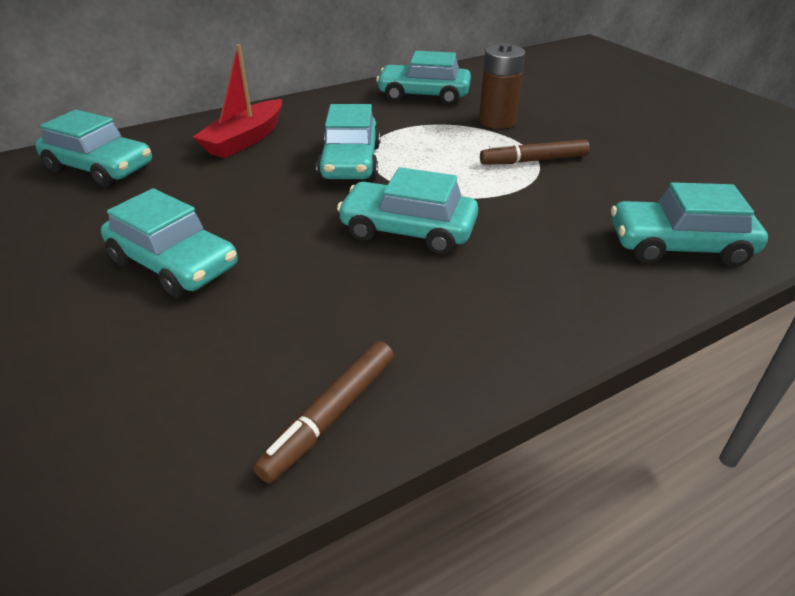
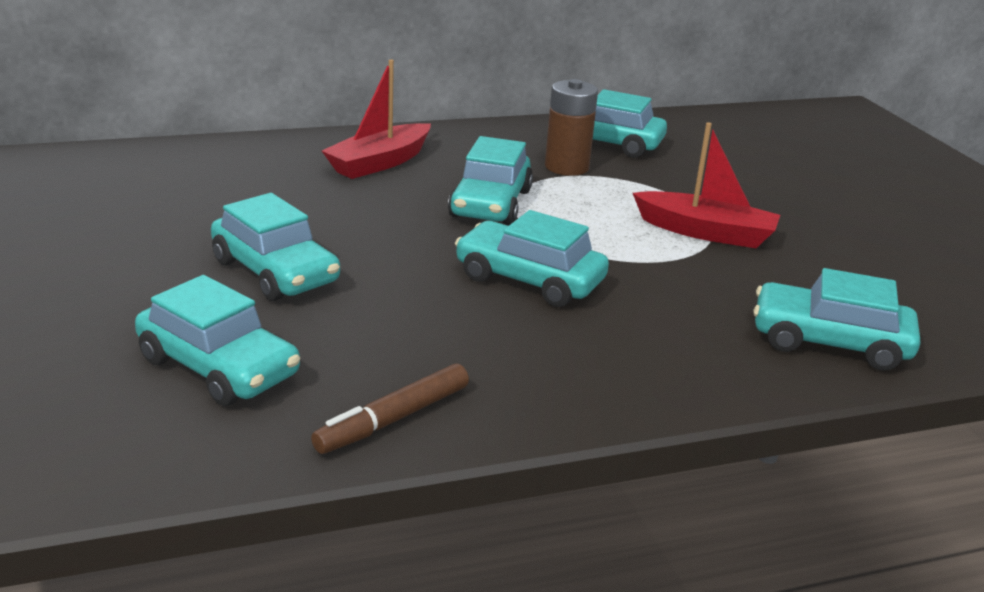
camera: 10 degrees right, 10 degrees down
(100, 168) = (216, 170): turquoise car -> turquoise car (218, 367)
(497, 121) = (683, 184): brown battery -> brown battery (566, 167)
(533, 160) = (706, 232): brown marker -> red boat

